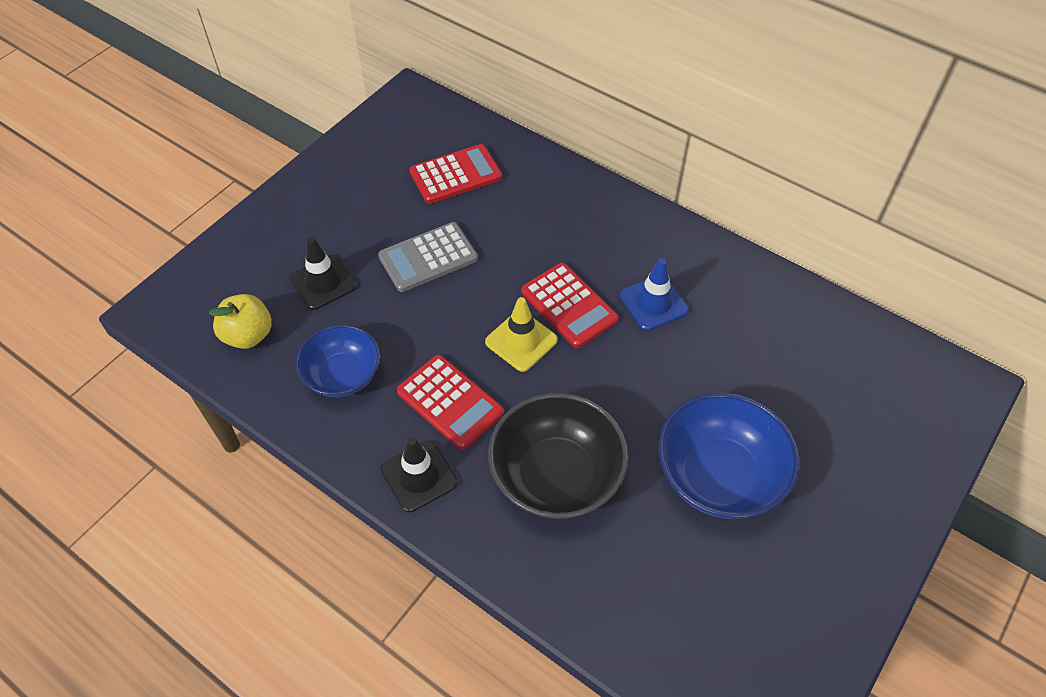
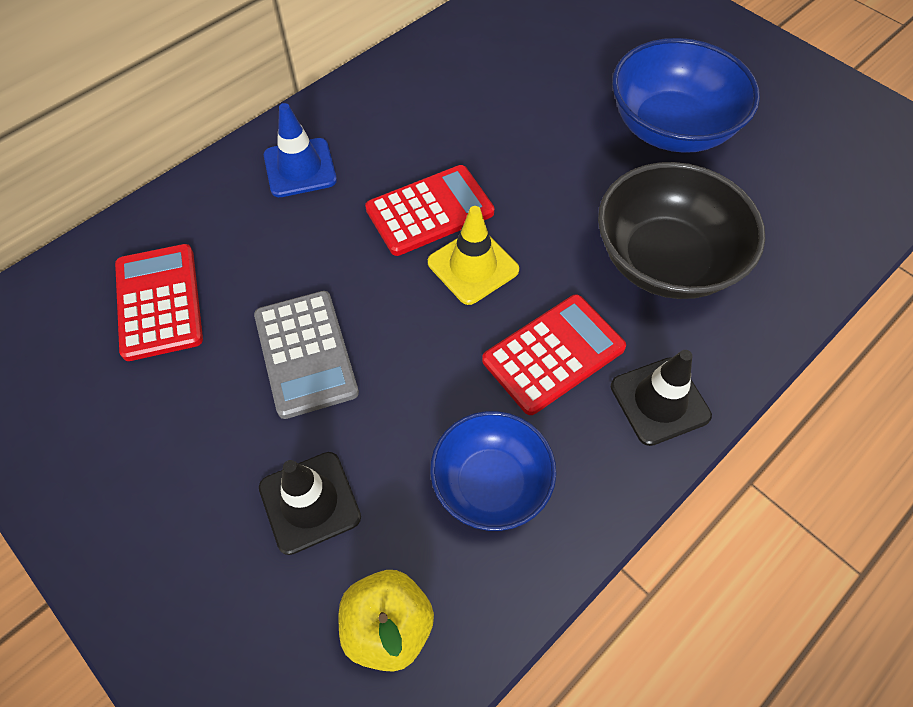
camera: 80 degrees left, 5 degrees up
(653, 303) = (445, 135): blue traffic cone -> blue traffic cone (300, 168)

